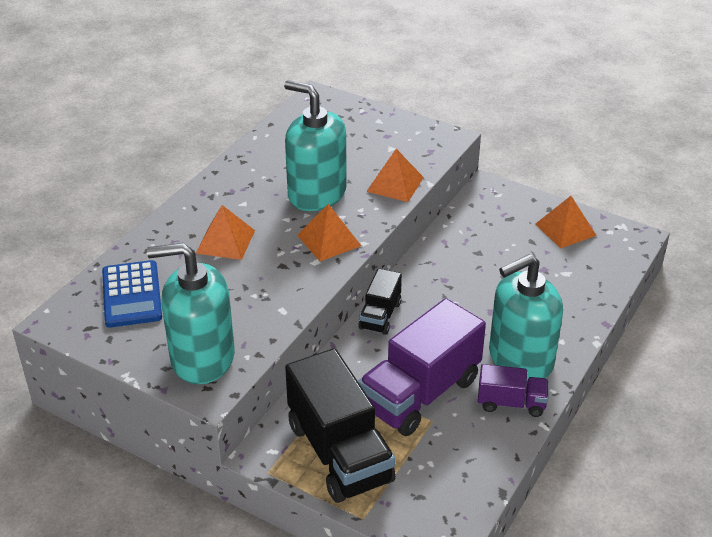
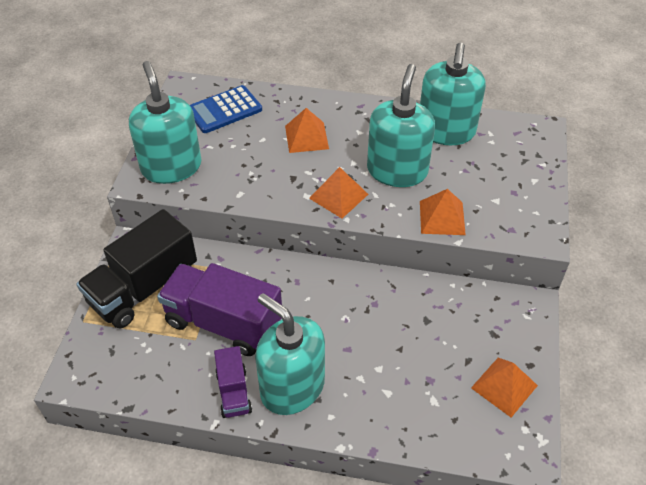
camera: 70 degrees right, 10 degrees up
(281, 149) = (446, 131): none -> turquoise soap dispenser
(380, 315) = (306, 271): black truck -> none

